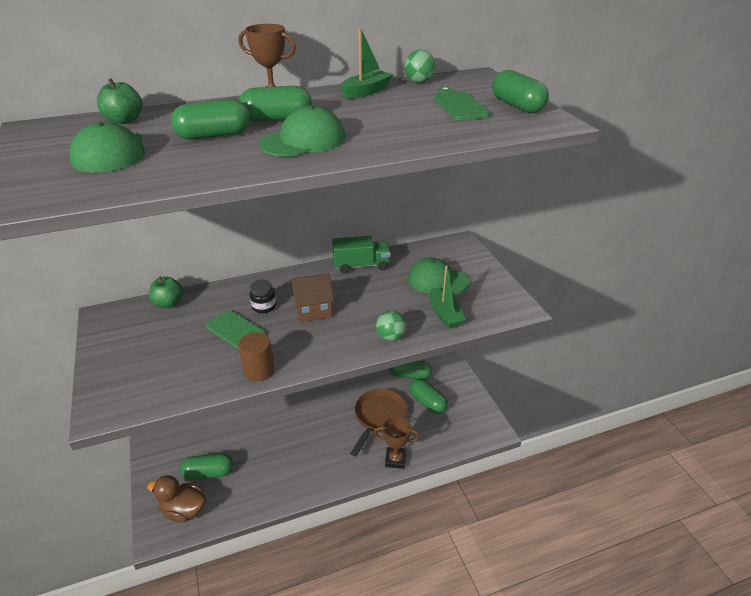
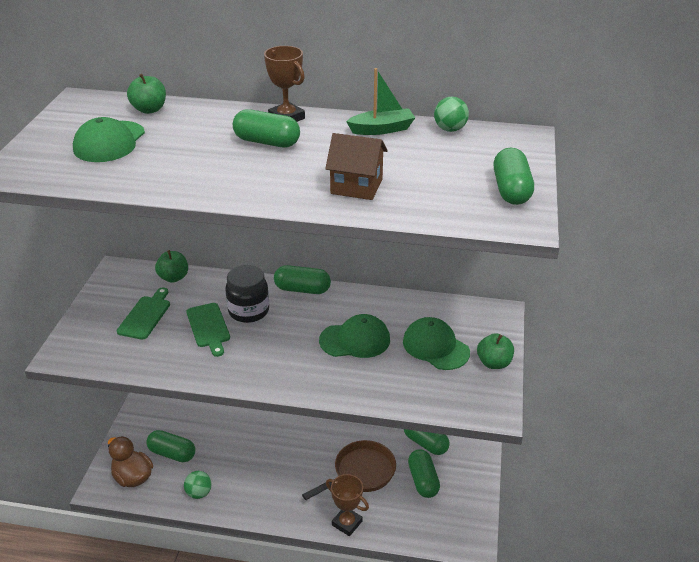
camera: 30 degrees right, 0 degrees up
(214, 135) = (199, 146): green capsule -> green capsule (302, 289)
(259, 370) = (199, 370): brown cylinder -> none
(264, 306) = (249, 311): black jar -> black jar, size x1.64
(303, 141) = (262, 174): green cap -> green cap (355, 340)
(313, 310) = (289, 331): brown house -> brown house (356, 186)
(361, 265) = (372, 302): green truck -> none
(390, 337) = (337, 387): green ball -> green ball (199, 493)
(445, 314) = (410, 386): green boat -> none
(459, 105) = (452, 172): green cutting board -> green cutting board (145, 316)
(488, 277) = (494, 363): none -> green apple

